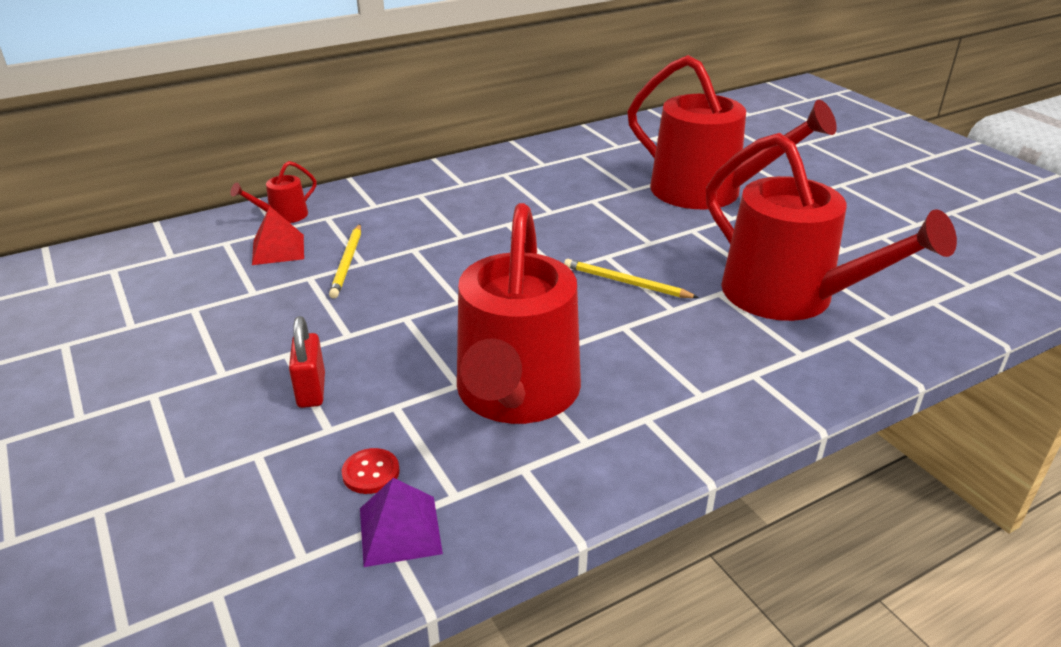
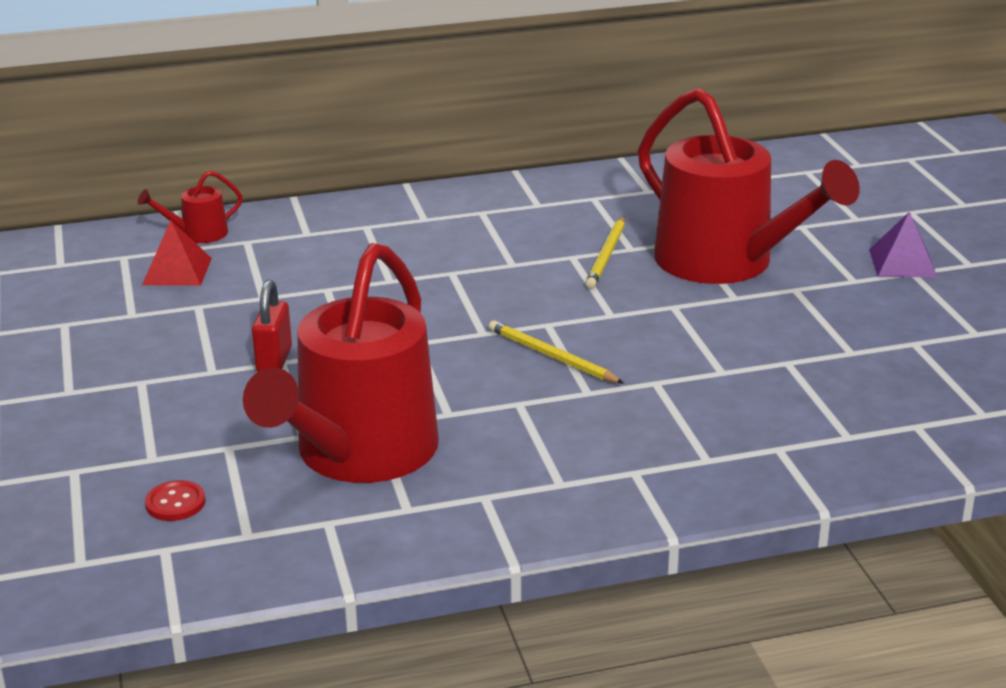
camera: 15 degrees right, 5 degrees down
(311, 390) = (150, 420): red padlock -> red padlock (274, 360)
(347, 263) = (246, 295): yellow pencil -> yellow pencil (607, 255)
(400, 530) = (180, 555): purple pyramid -> purple pyramid (902, 263)
(789, 296) = (739, 397): red watering can -> none

